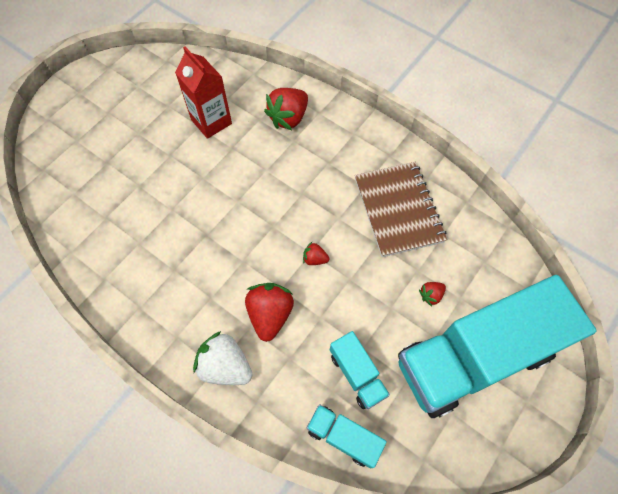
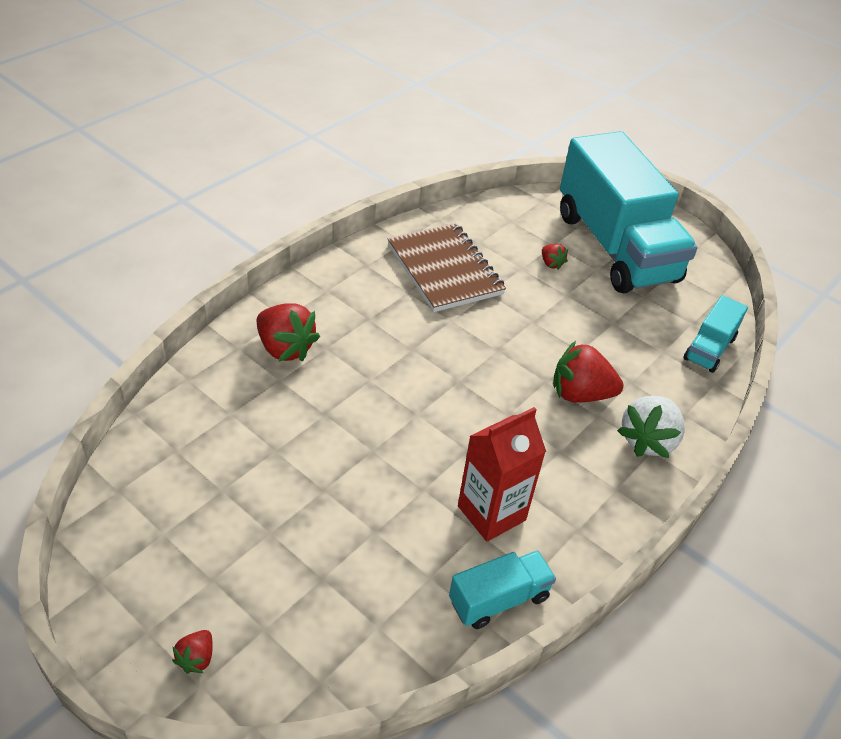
camera: 90 degrees left, 20 degrees down
(211, 121) = (270, 435): red carton -> red carton (491, 513)
(314, 259) = (507, 347): red strawberry -> red strawberry (196, 658)
(357, 374) = (643, 330): turquoise truck -> turquoise truck (499, 599)
(398, 210) = (445, 270): brown notebook -> brown notebook turned 75 degrees clockwise

